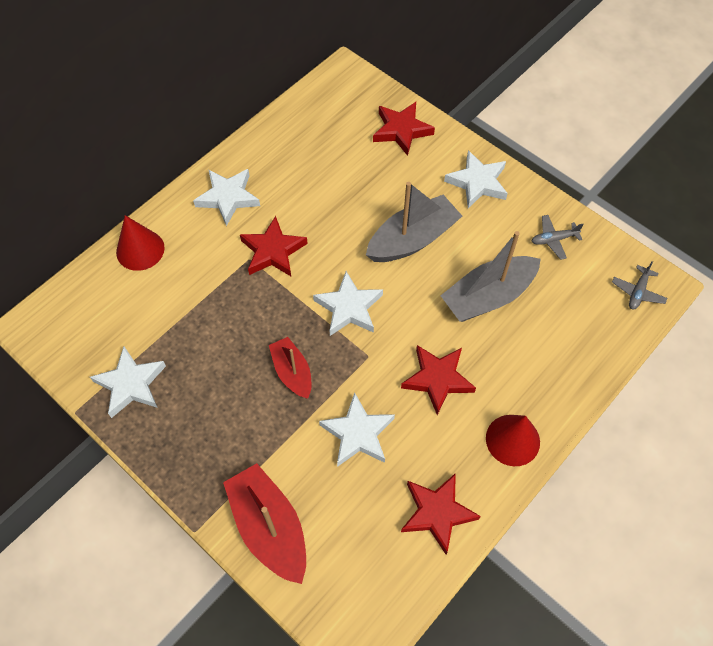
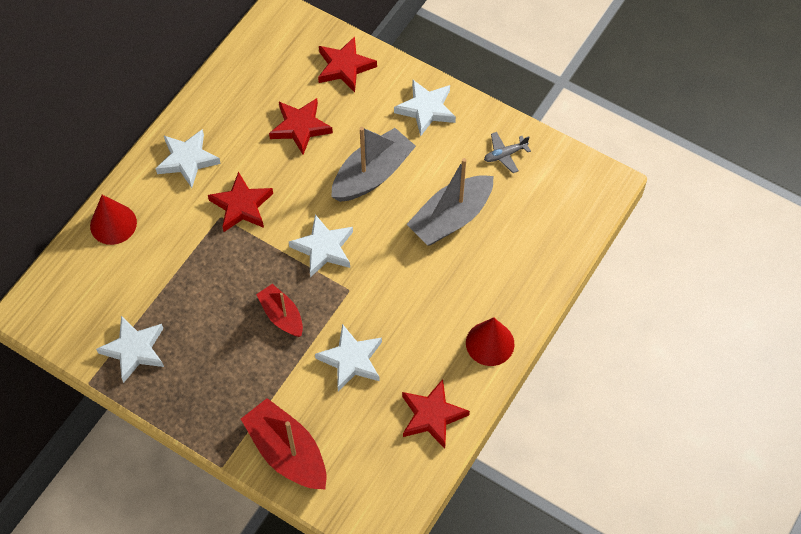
camera: 10 degrees left, 0 degrees up
(437, 379) = (415, 301): red star -> red star (300, 127)
(637, 292) = (587, 193): grey plane -> none

